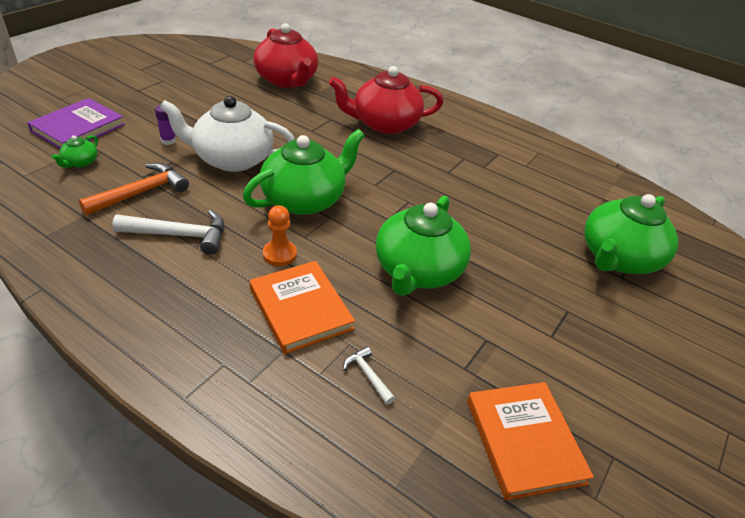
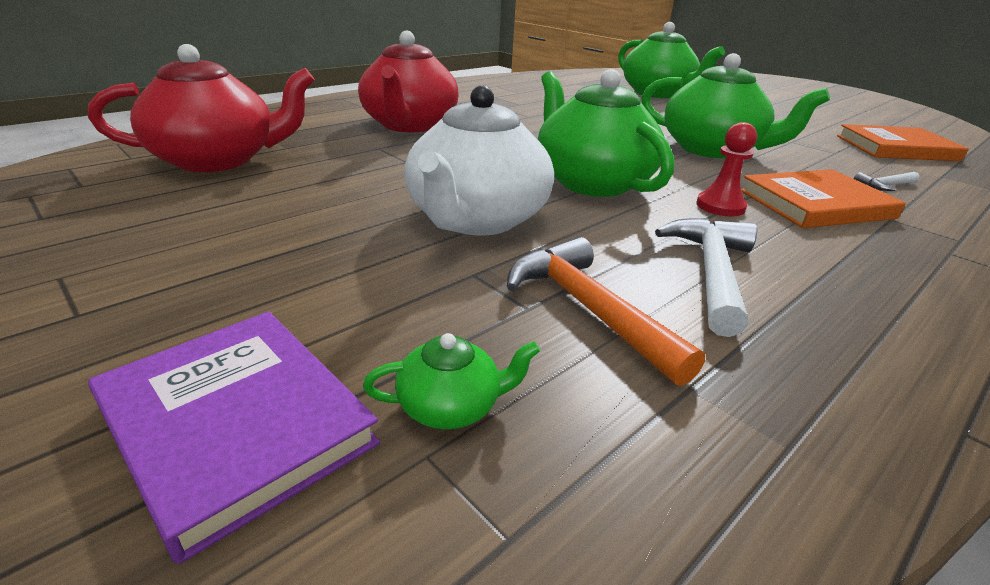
camera: 75 degrees left, 10 degrees down
(80, 162) = (451, 406): green teapot -> green teapot turned 45 degrees counterclockwise
(168, 141) = (386, 276): purple glue stick -> none
(279, 254) = (720, 206): orange pawn -> red pawn

